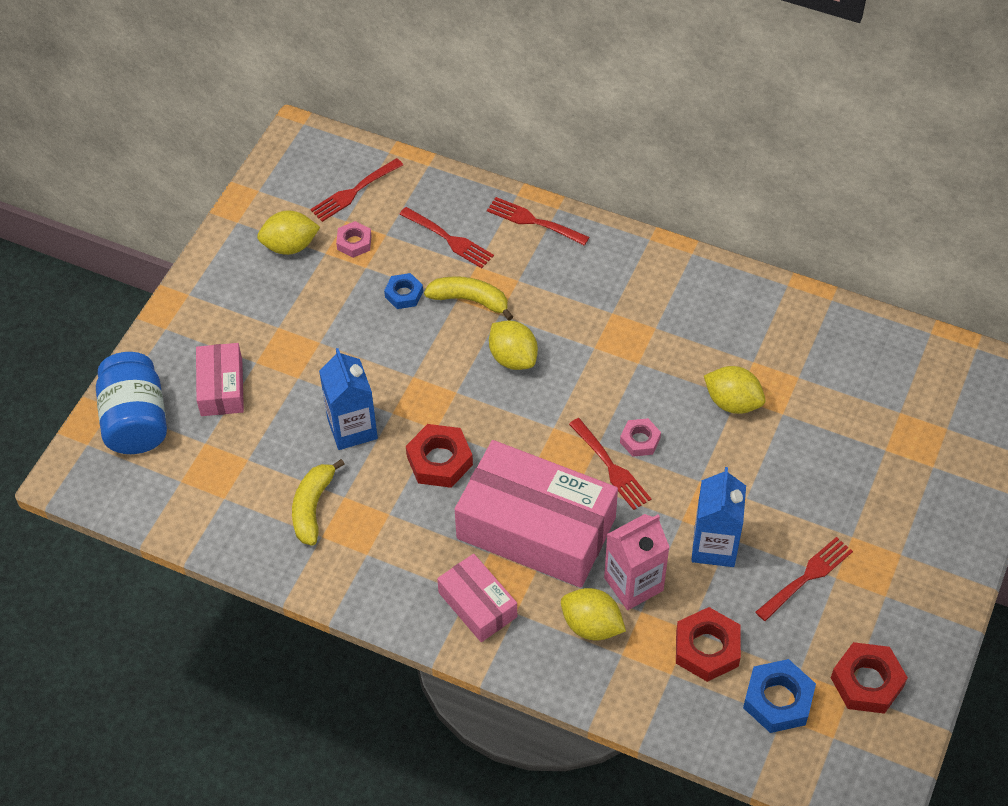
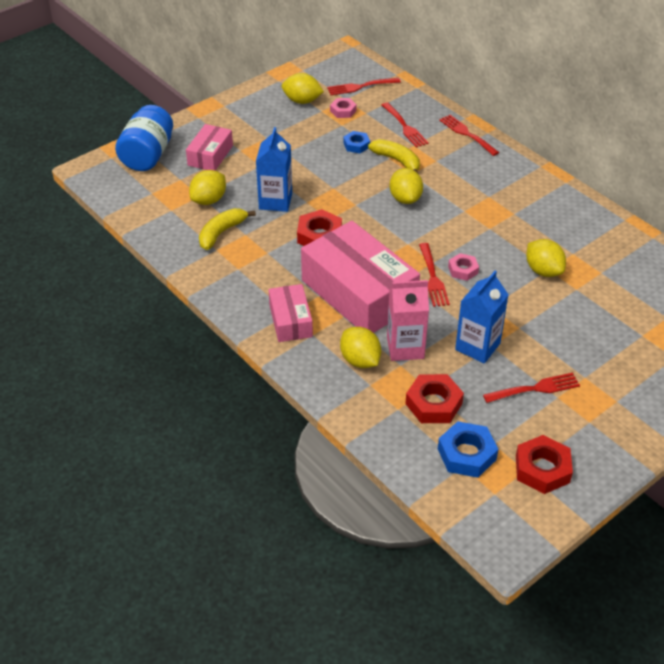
camera: 25 degrees right, 10 degrees down
(264, 462) = (209, 200): none -> yellow lemon

